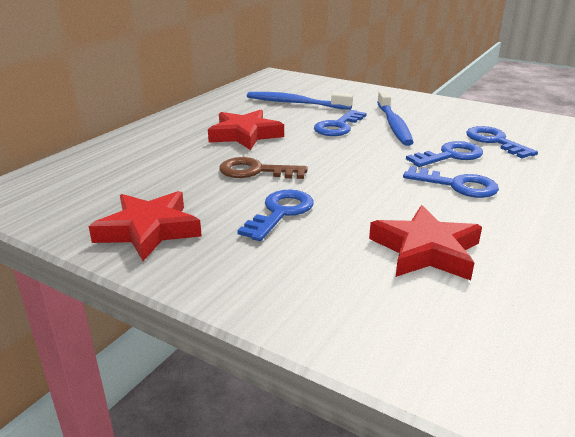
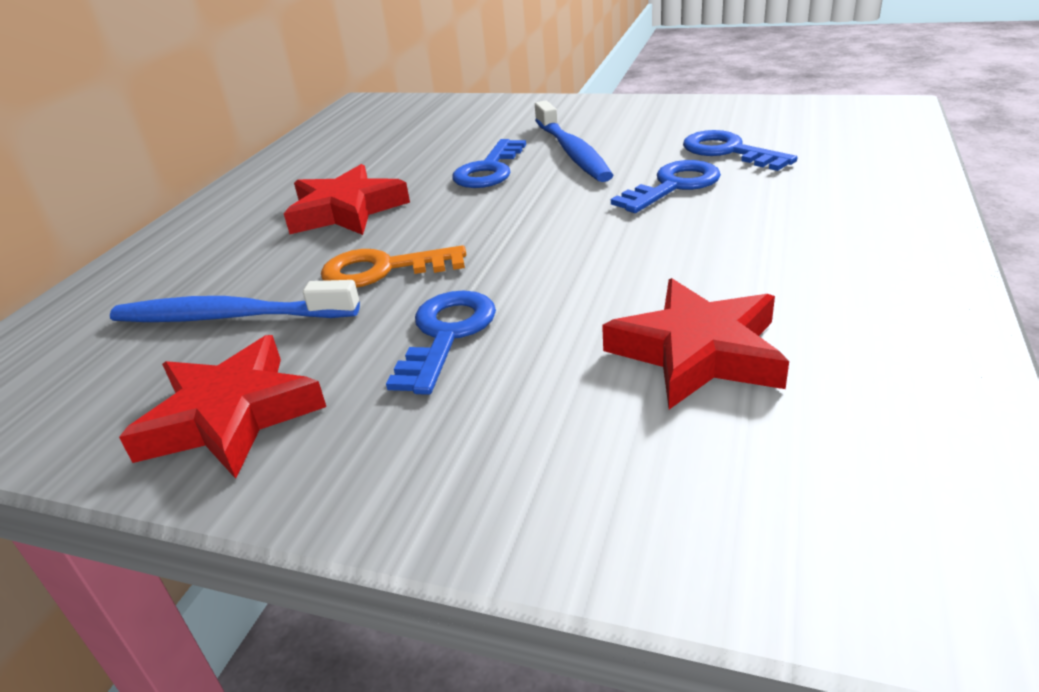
camera: 10 degrees left, 5 degrees up
(256, 171) = (383, 270): brown key -> orange key
(295, 103) = (410, 143): blue toothbrush -> blue toothbrush (230, 317)
(457, 185) = (702, 232): blue key -> none

